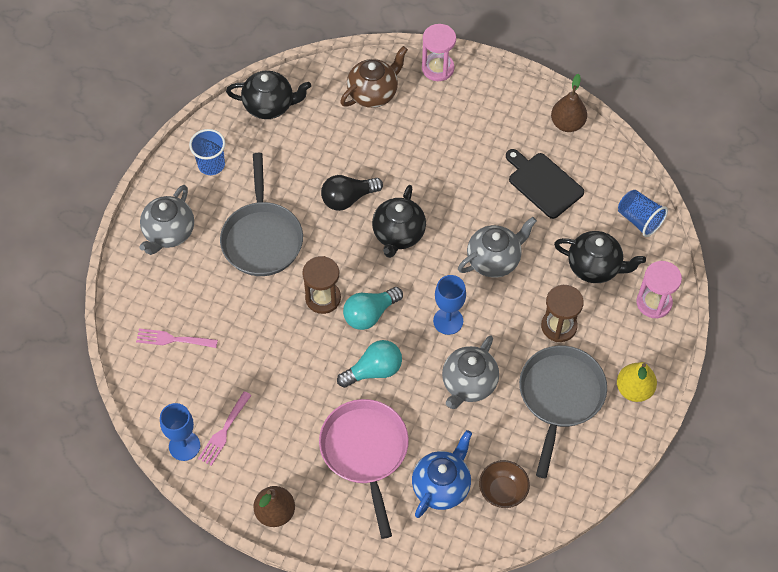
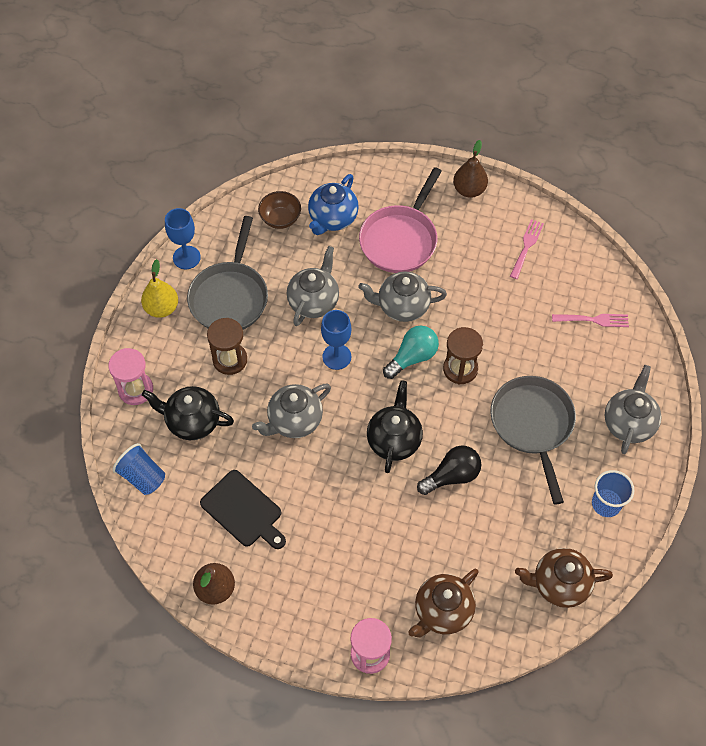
camera: 175 degrees right, 0 degrees up
(184, 446) = (558, 233): blue goblet -> blue goblet (186, 257)
(270, 105) = (559, 584): black teapot -> brown teapot
(365, 452) = (400, 239): pink pan -> pink pan turned 45 degrees clockwise
(374, 370) = (402, 306): turquoise light bulb -> grey teapot

